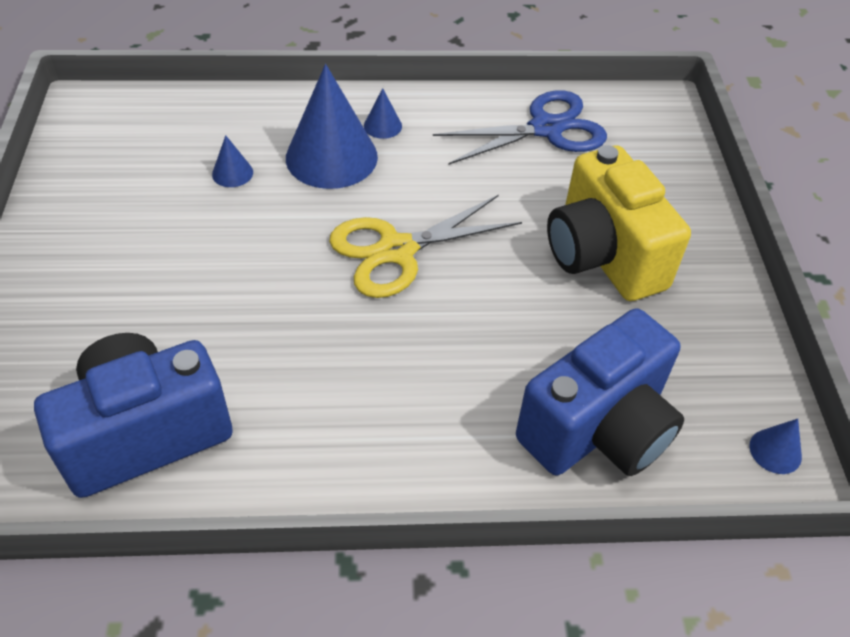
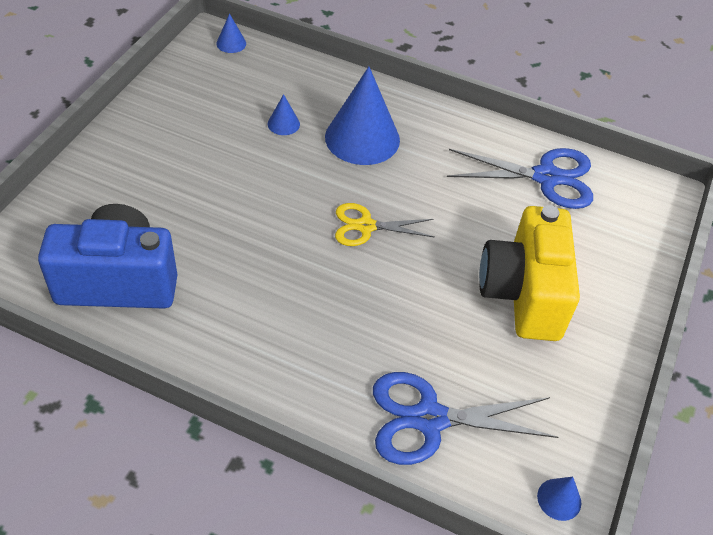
camera: 25 degrees right, 0 degrees up
(382, 126) = (416, 128): blue cone -> blue cone (231, 43)
(397, 250) = (365, 226): yellow scissors -> yellow scissors, size x0.64
(598, 429) = (429, 419): blue camera -> blue scissors

